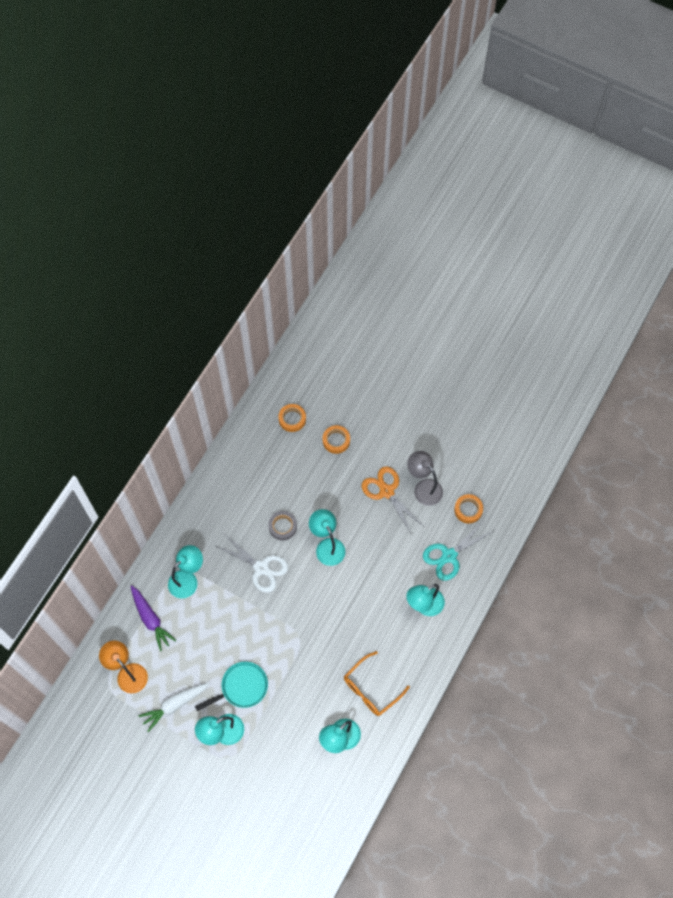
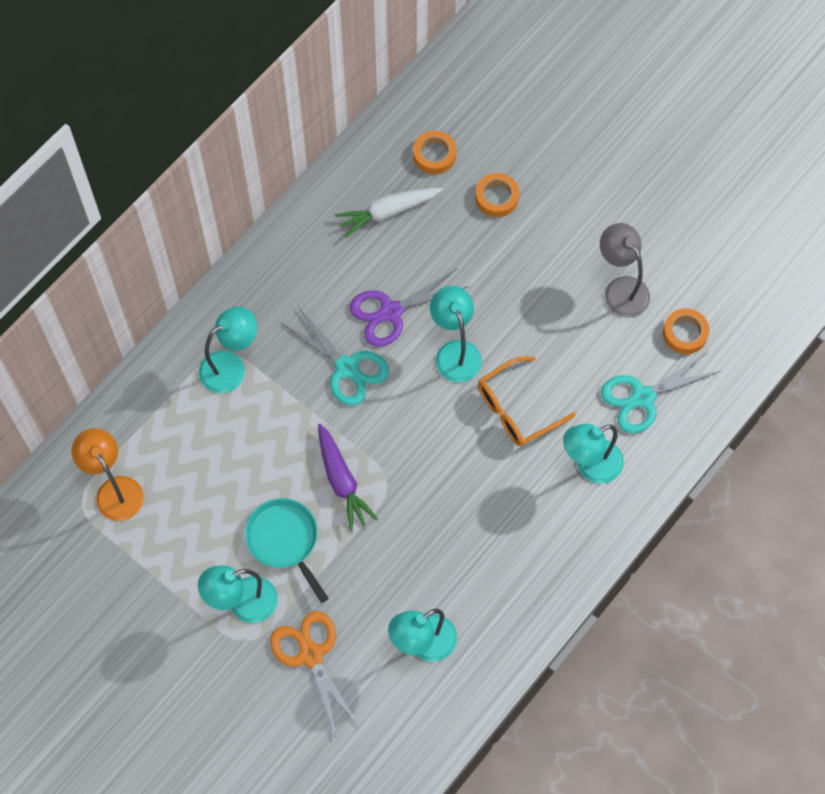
camera: 10 degrees right, 0 degrees up
(151, 619) = (164, 416): purple carrot -> purple carrot (342, 481)
(175, 705) = (177, 549): white carrot -> white carrot (388, 212)
(241, 687) = (284, 540): turquoise pan -> turquoise pan turned 105 degrees counterclockwise
(261, 568) = (347, 368): white scissors -> turquoise scissors
(282, 526) = (391, 312): grey tape -> purple scissors
(371, 689) = (485, 577): orange glasses -> orange glasses (516, 409)
(386, 491) = (562, 286): orange scissors -> orange scissors (311, 655)

